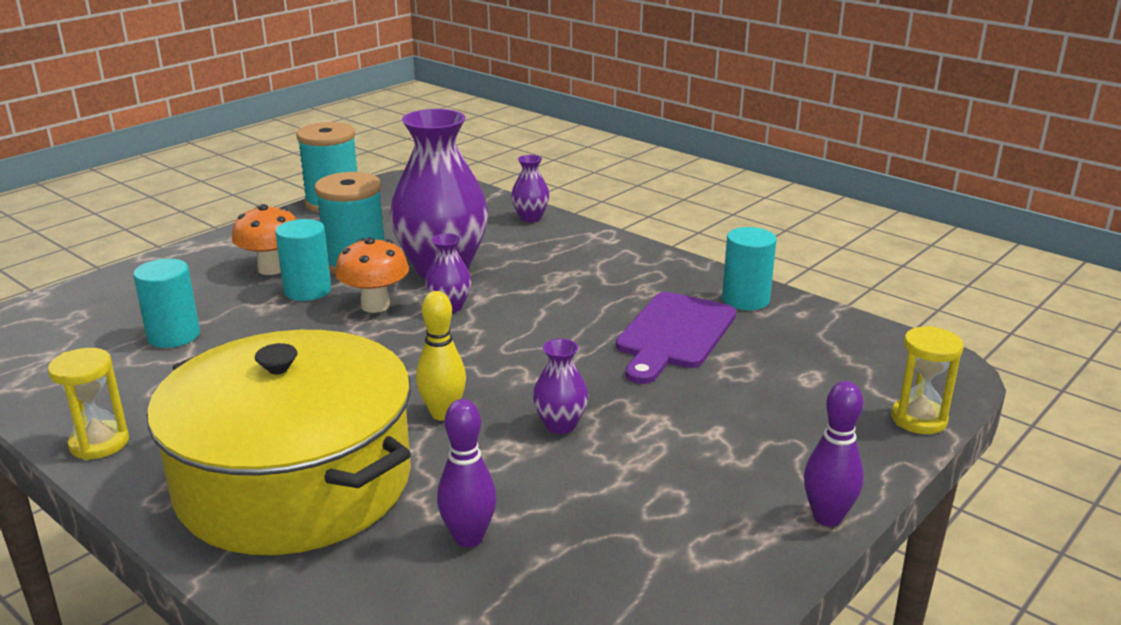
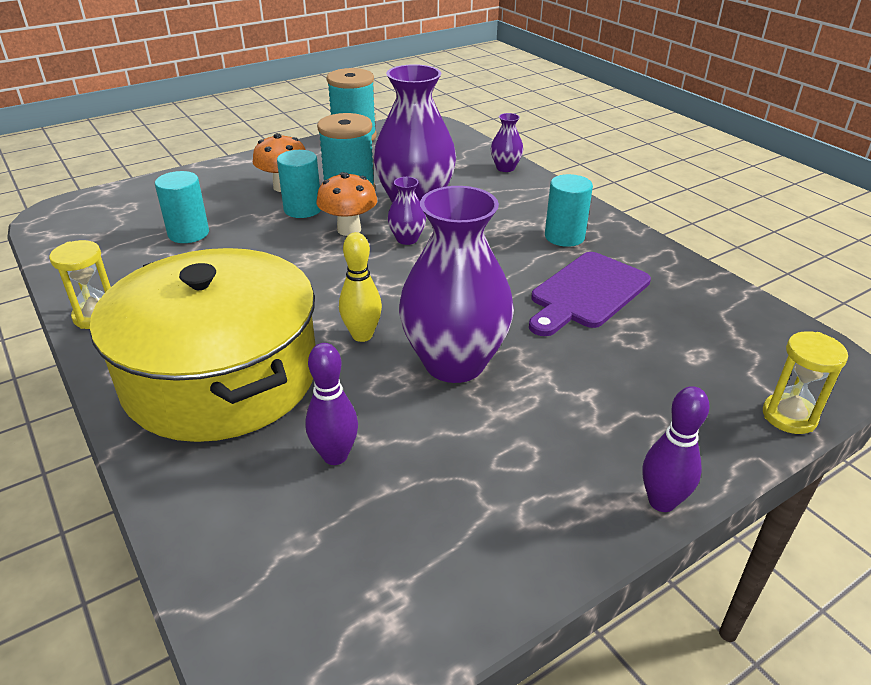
camera: 15 degrees right, 10 degrees up
(560, 425) = (454, 363): purple vase -> purple vase, size x2.25
(745, 300) = (664, 269): turquoise cylinder -> turquoise cylinder (564, 237)

